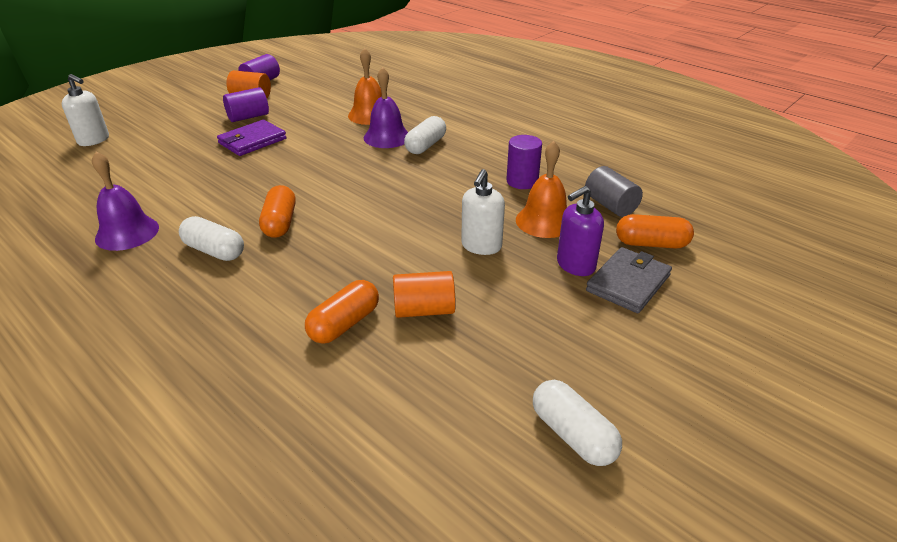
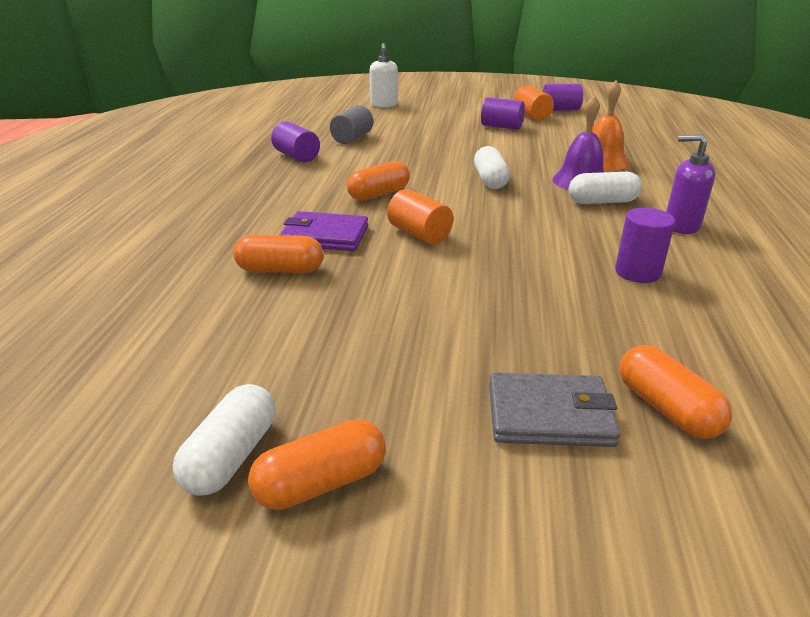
camera: 55 degrees right, 5 degrees down
(127, 233) = (296, 156): purple bell -> purple cylinder
(214, 251) = (312, 188): white capsule -> white capsule (490, 180)
(252, 141) = (471, 141): purple wallet -> purple wallet (325, 236)
(424, 310) = (339, 298): orange cylinder -> orange cylinder (419, 234)
(481, 246) = (478, 291): white soap dispenser -> none
(544, 221) = (584, 312): orange bell -> none
(575, 265) = (529, 362): purple soap dispenser -> purple soap dispenser (681, 226)
(610, 205) = (698, 347): grey cylinder -> grey cylinder (352, 138)
(627, 400) = (321, 483): none -> orange capsule

